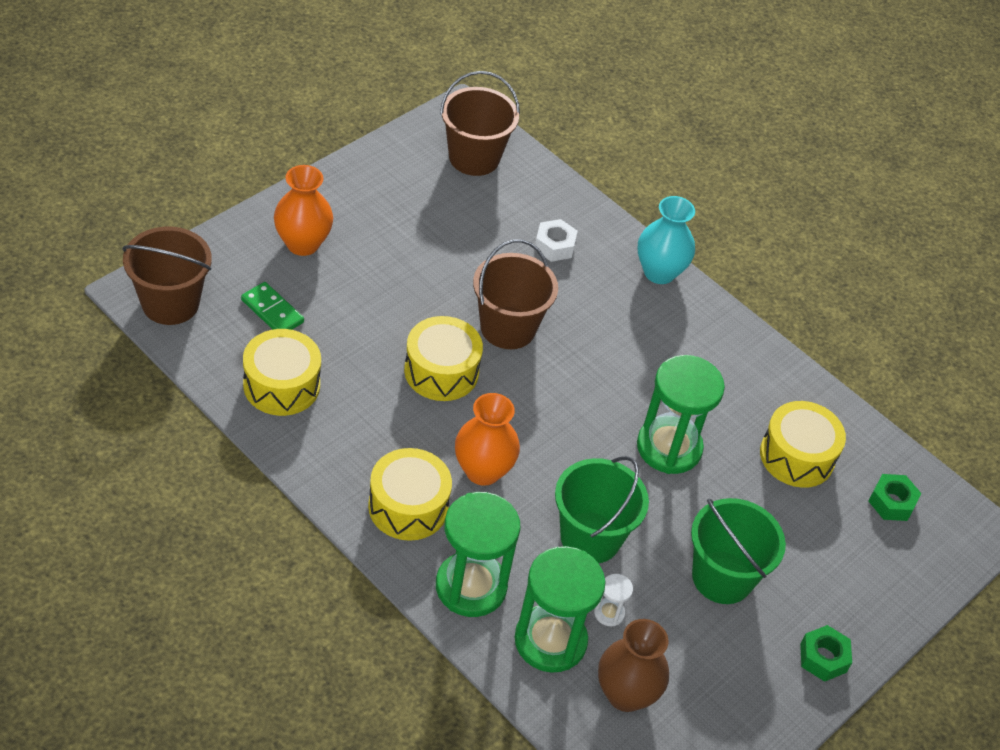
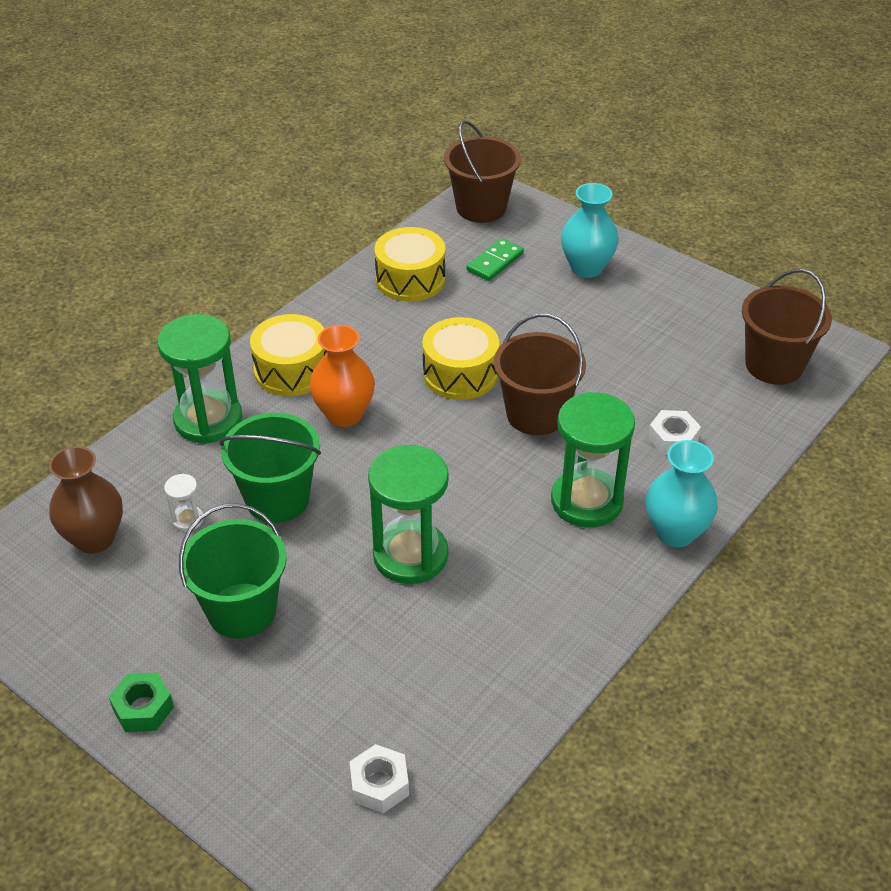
camera: 90 degrees right, 5 degrees down
(302, 244) = (586, 268): orange vase -> turquoise vase
(550, 640) = (152, 479): green hourglass -> green hourglass (586, 501)
(797, 456) = (429, 678): yellow drum -> none
(892, 502) = (379, 784): green nut -> white nut

